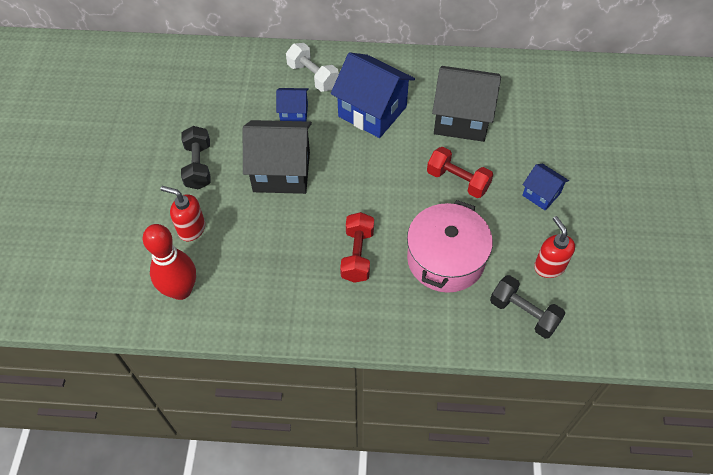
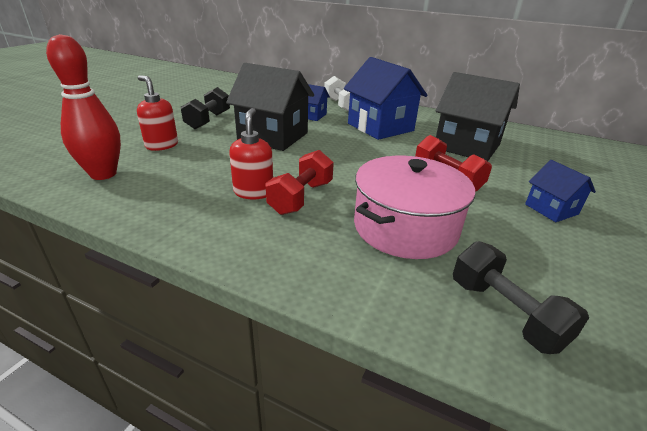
camera: 20 degrees right, 25 degrees down
(549, 266) = (557, 273): red soap dispenser -> red soap dispenser (253, 192)

